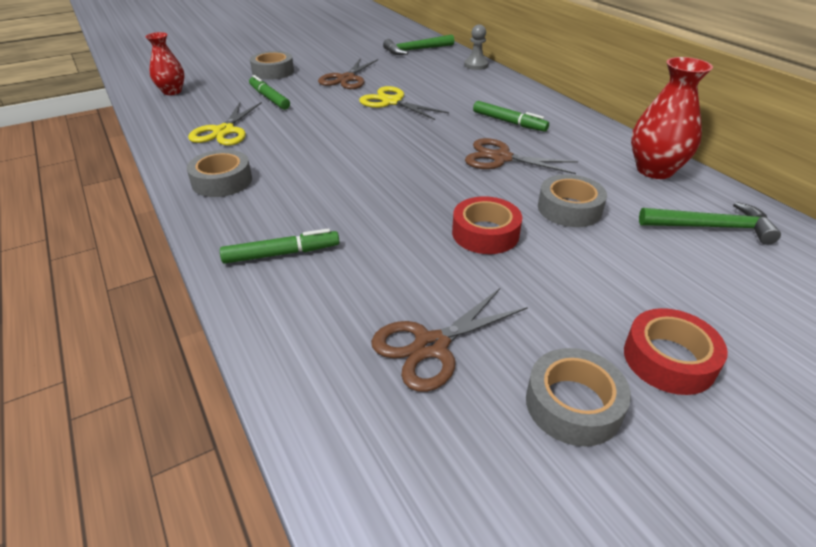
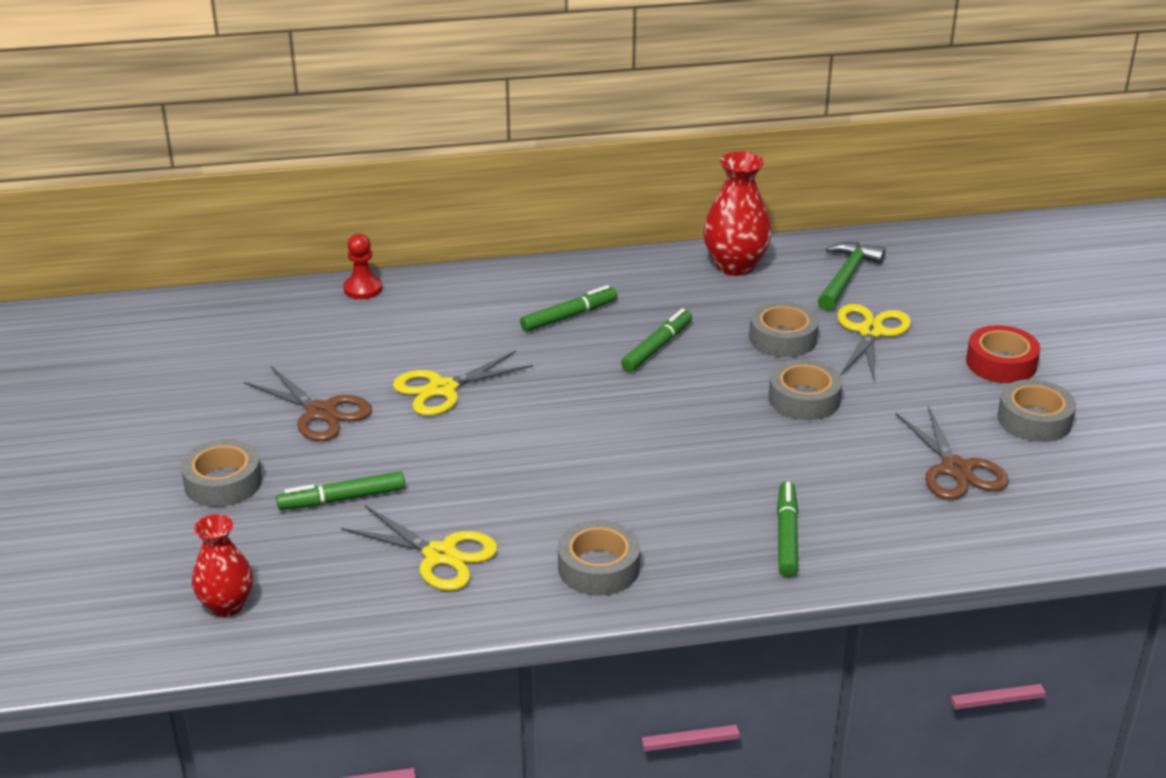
camera: 70 degrees left, 5 degrees down
(416, 50) = (251, 324): green hammer -> none
(476, 65) = (363, 289): grey pawn -> red pawn
(485, 233) = (804, 399): red tape -> grey tape
(501, 158) = (657, 347): brown scissors -> green marker
(631, 255) = (871, 332): none -> yellow scissors

